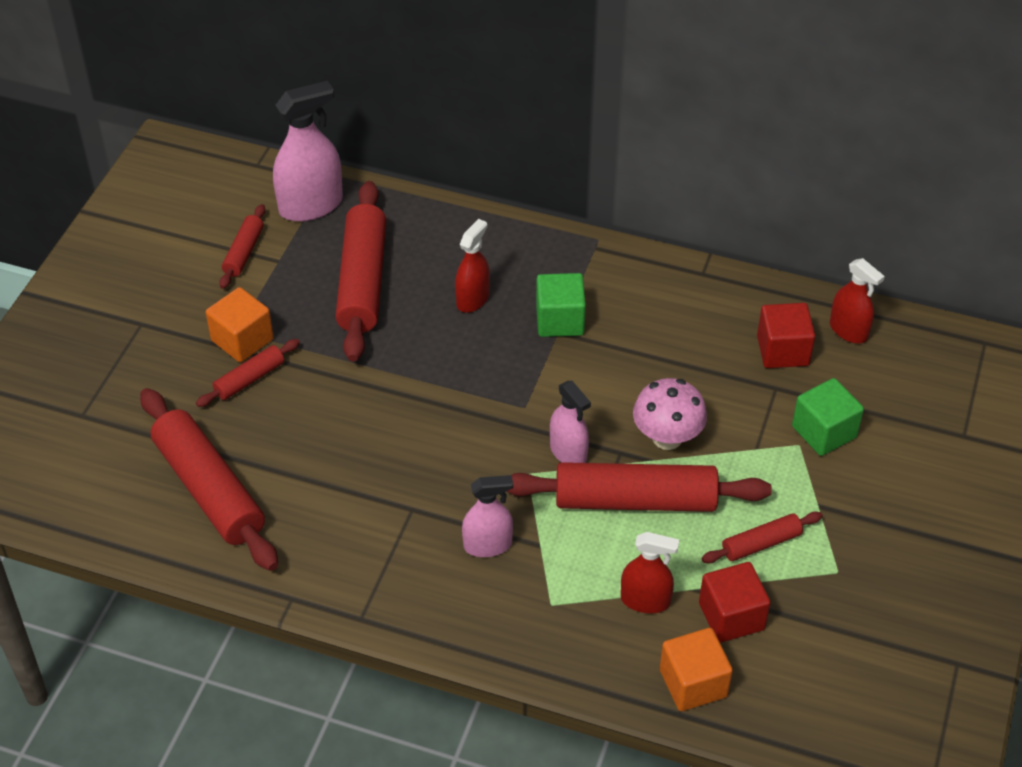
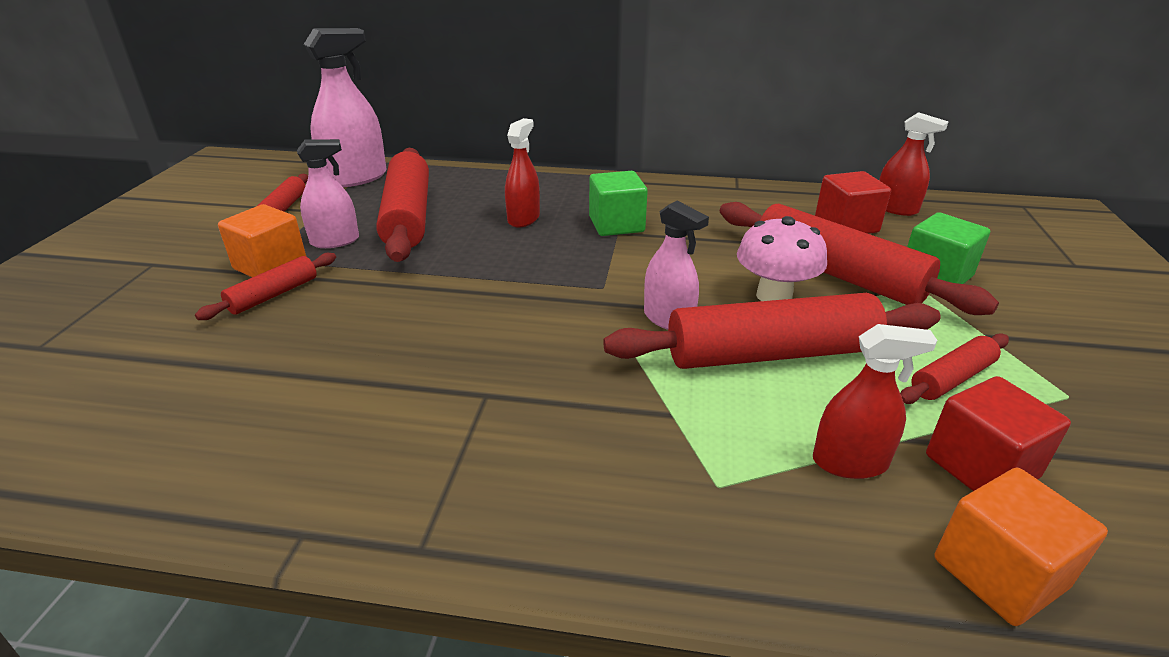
camera: 10 degrees left, 15 degrees down
(209, 489) = (193, 405): red rolling pin -> red rolling pin (836, 274)
(487, 545) = (600, 423): pink spray bottle -> pink spray bottle (335, 241)

